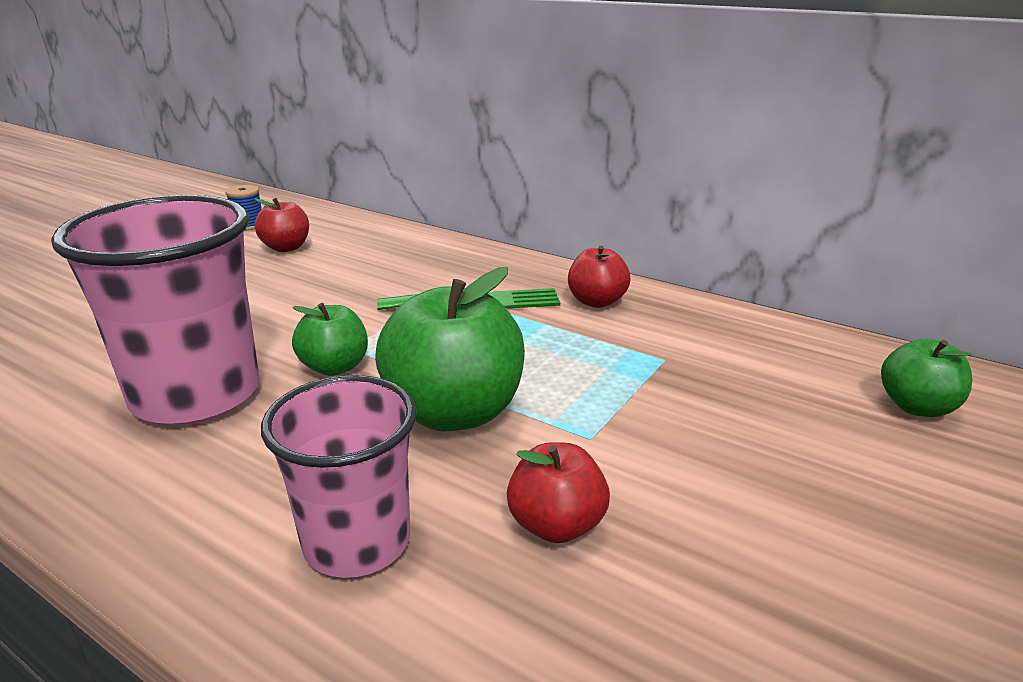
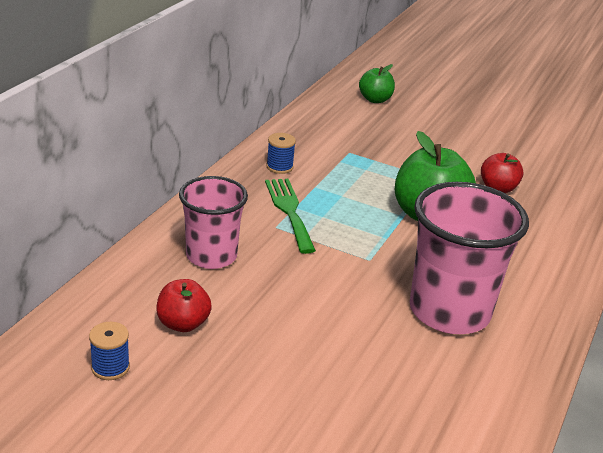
camera: 100 degrees left, 5 degrees up
(335, 367) = (397, 261): green apple -> none
(357, 542) = (534, 235): pink cup -> pink cup (211, 256)
(596, 301) = (279, 167): red apple -> blue spool

